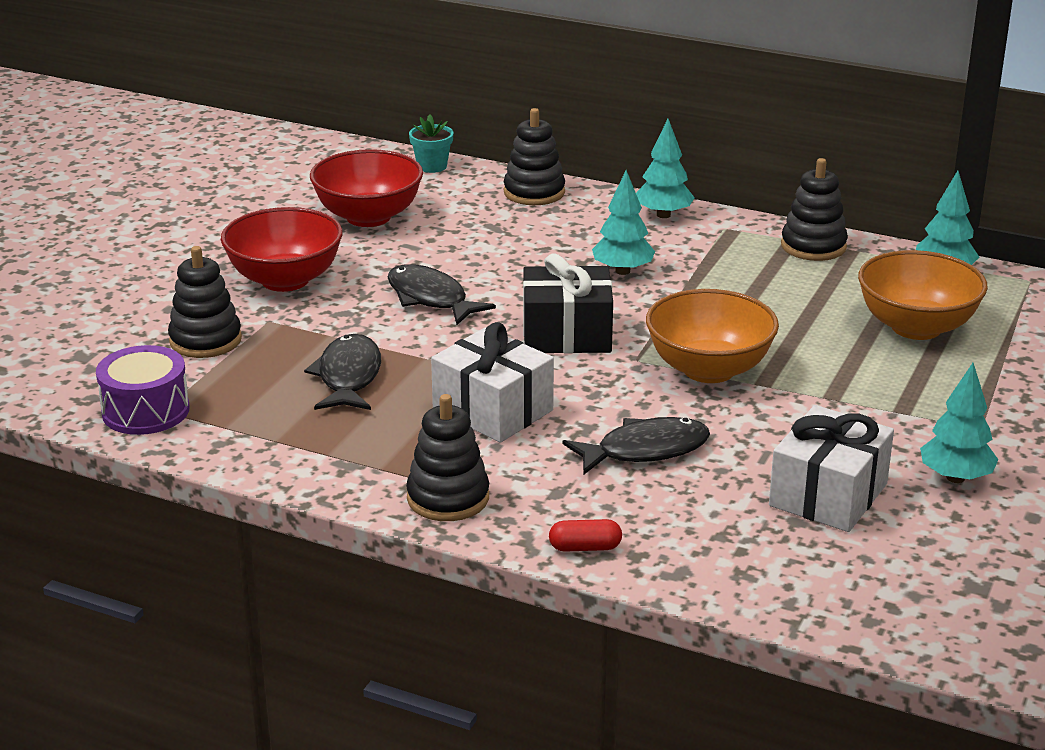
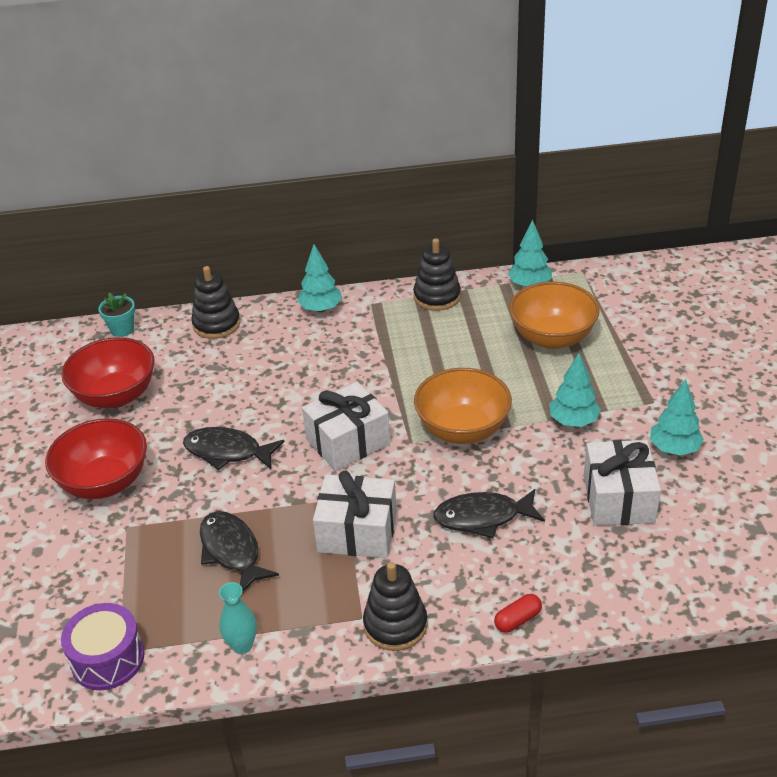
camera: 30 degrees left, 10 degrees up
(205, 340) = (94, 568): black stacking toy -> none
(278, 451) = (242, 645): none -> turquoise vase
(566, 334) = (348, 442): black gift -> white gift
(622, 271) = (336, 369): turquoise tree -> turquoise tree (573, 421)
(645, 450) = (483, 517): black fish -> black fish turned 135 degrees counterclockwise

